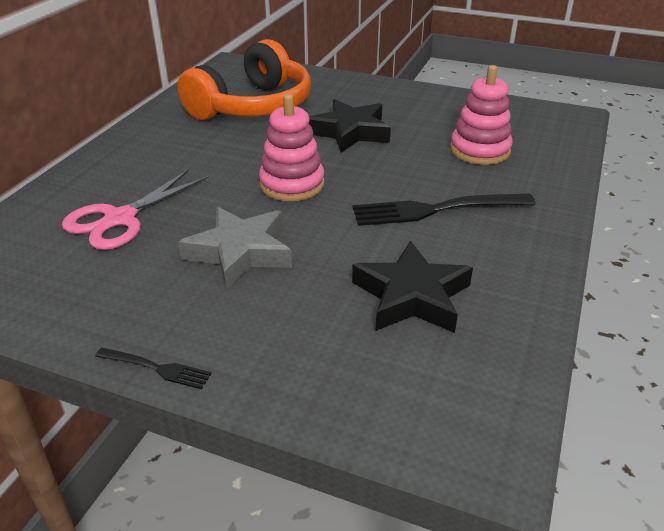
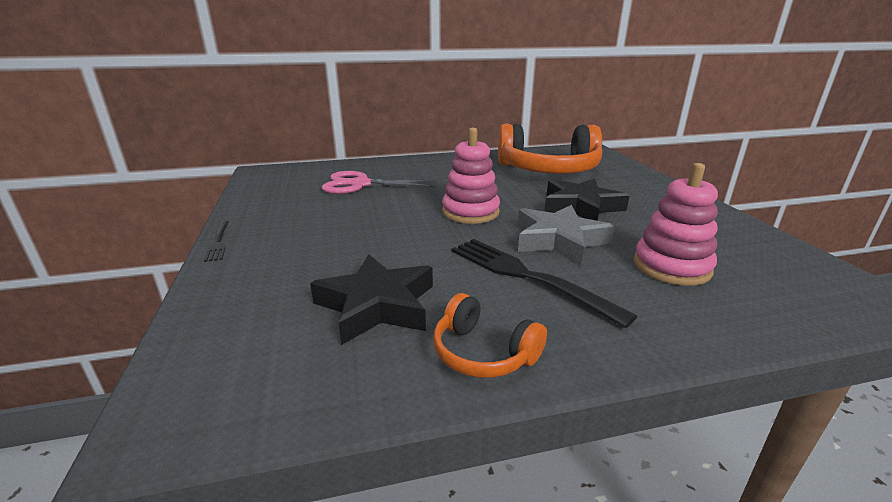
camera: 55 degrees right, 10 degrees down
(240, 252) = (364, 224): grey star -> grey star (559, 240)
(516, 271) = (483, 353): none -> orange headphones

